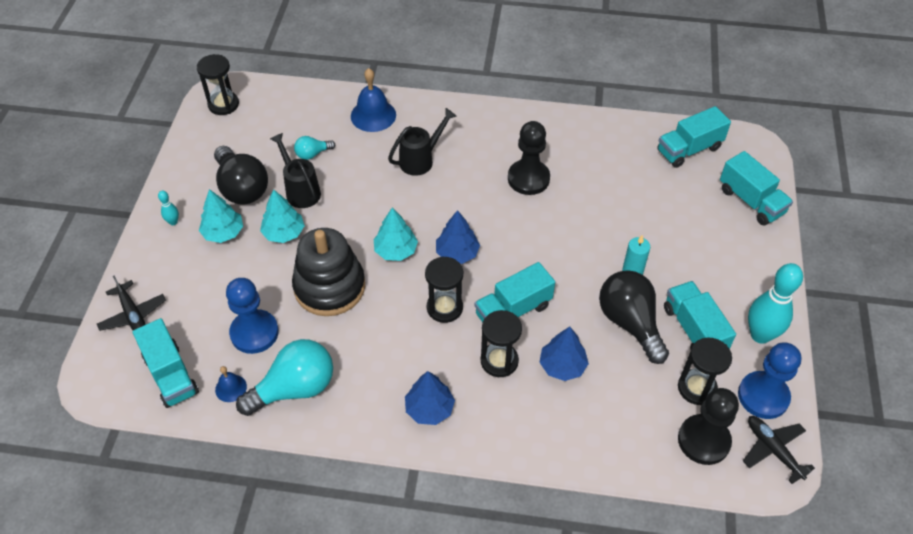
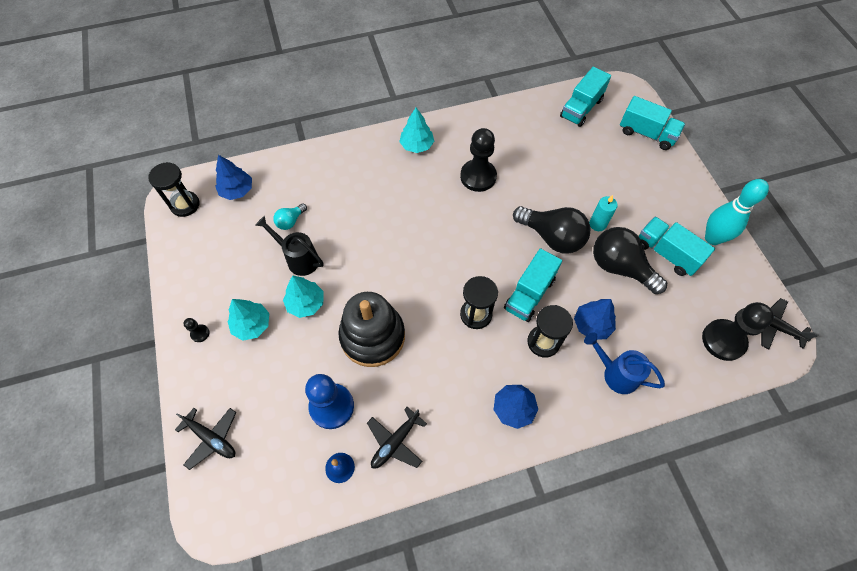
camera: 25 degrees left, 10 degrees up
(171, 375) = (279, 480): turquoise truck -> none
(173, 222) = (200, 333): turquoise bowling pin -> black pawn
(242, 188) = (245, 276): black light bulb -> black light bulb (552, 237)
(295, 388) = (395, 442): turquoise light bulb -> black plane
(373, 115) = (323, 167): blue bell -> none
(395, 250) = (409, 280): turquoise tree -> turquoise tree (417, 145)
(420, 160) = (384, 193): black watering can -> none
(457, 253) = (459, 263): blue tree -> blue tree (237, 190)
(559, 422) = (616, 374): none -> blue watering can
(697, 388) = (695, 300): black hourglass -> none
(763, 396) = (741, 286): blue pawn -> none

